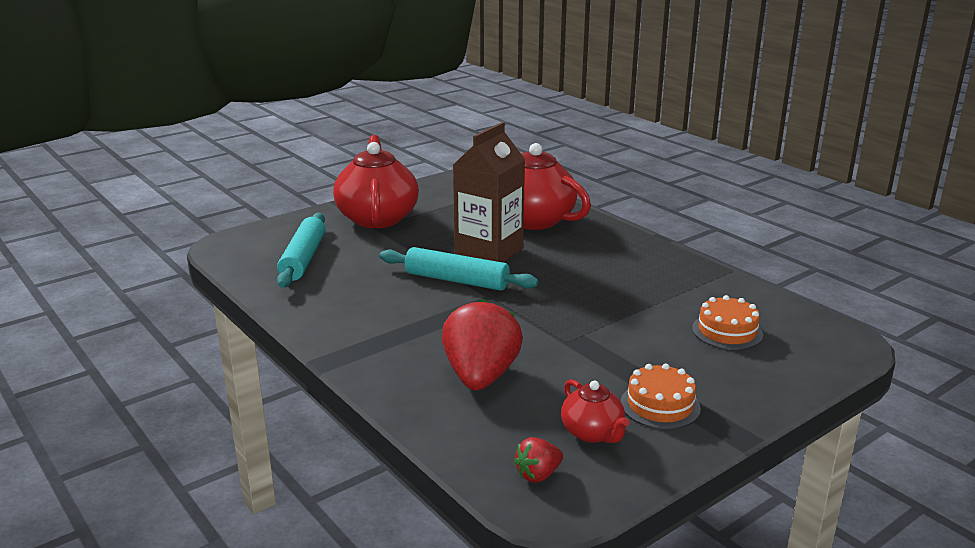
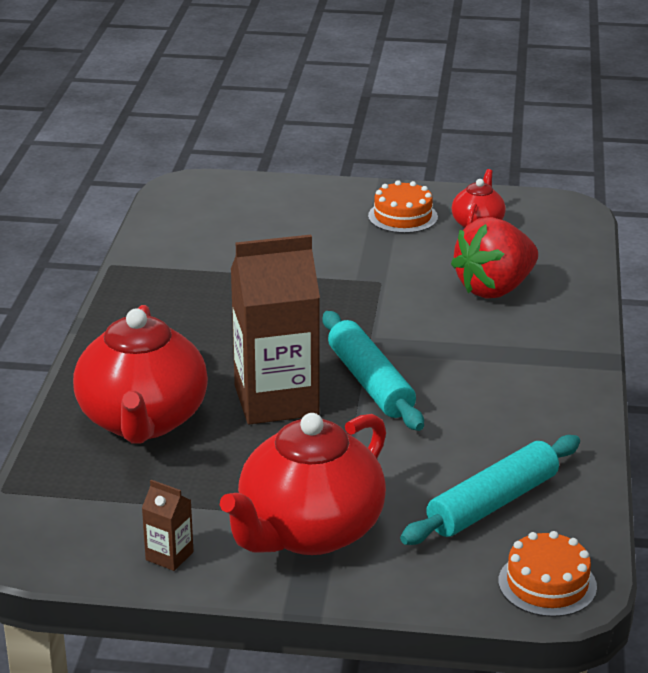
camera: 135 degrees left, 5 degrees up
(422, 191) = (169, 556): none -> brown carton
(538, 475) = (551, 222): red strawberry -> none
(727, 331) = (247, 229): orange cake -> orange cake (547, 584)

